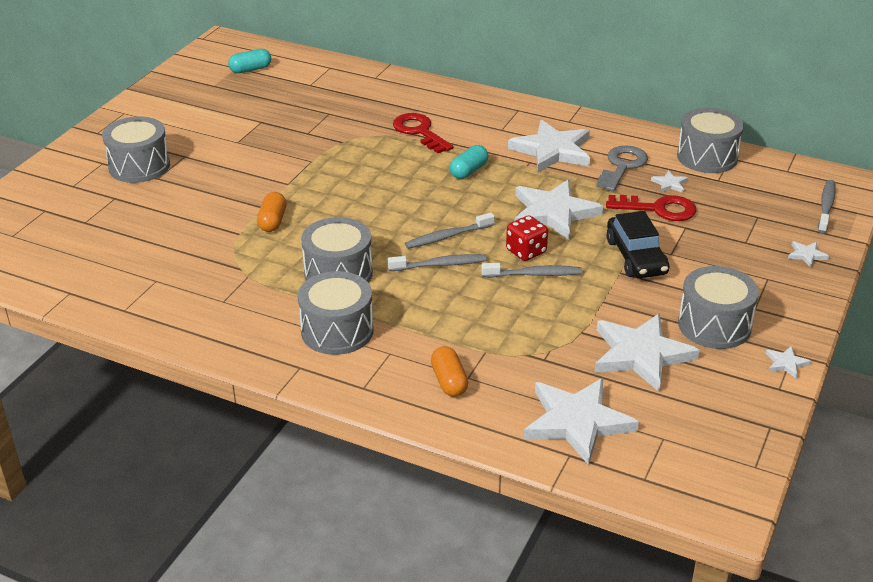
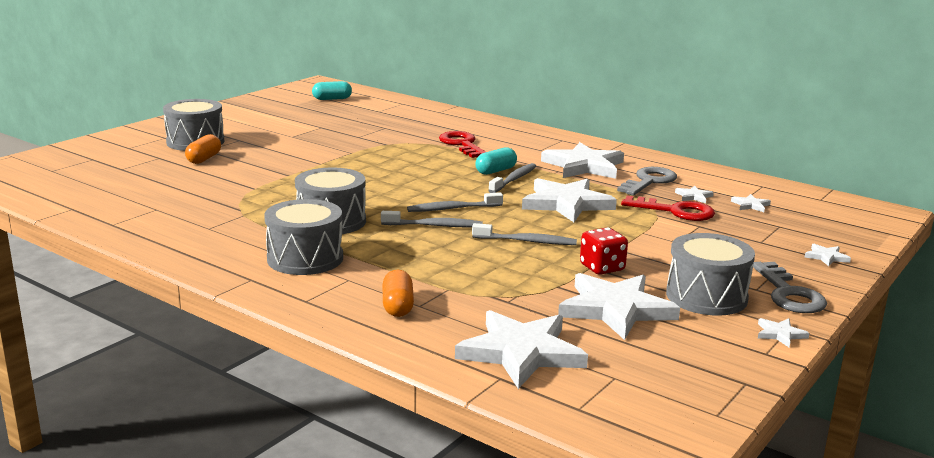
camera: 10 degrees right, 15 degrees down
(272, 221) = (291, 184): orange capsule -> orange capsule (204, 159)
(526, 251) = (526, 226): red dice -> red dice (602, 268)
(636, 257) = (639, 240): black car -> none
(707, 157) = (738, 183): grey drum -> none
(725, 189) = (750, 205): none -> white star
(784, 311) = (789, 294): none -> grey key
(826, 207) = (856, 226): grey toothbrush -> grey toothbrush (514, 179)

